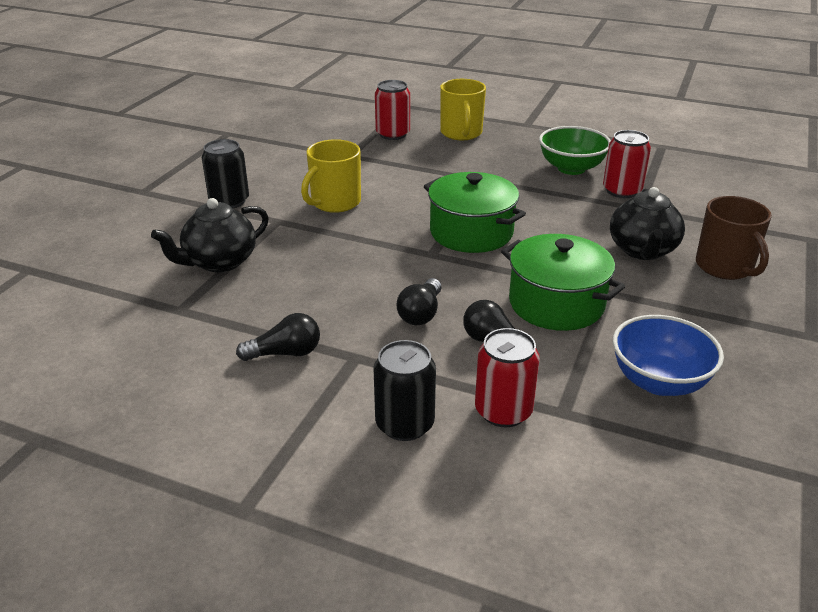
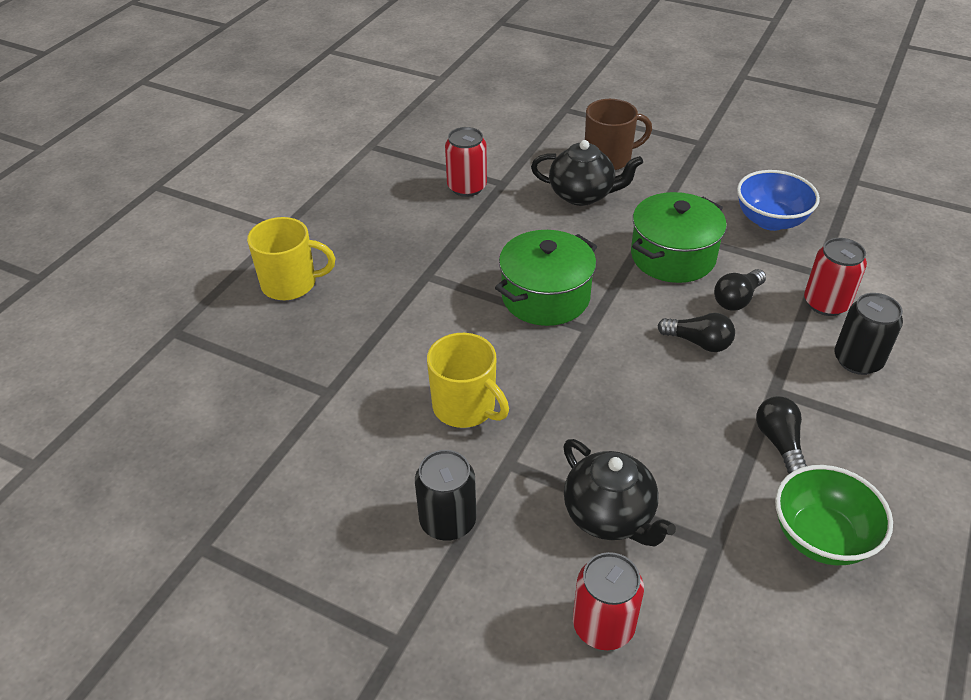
camera: 85 degrees left, 10 degrees up
(393, 134) = (272, 347): red can -> red can (603, 625)
(571, 168) = (410, 211): green bowl -> green bowl (821, 537)

